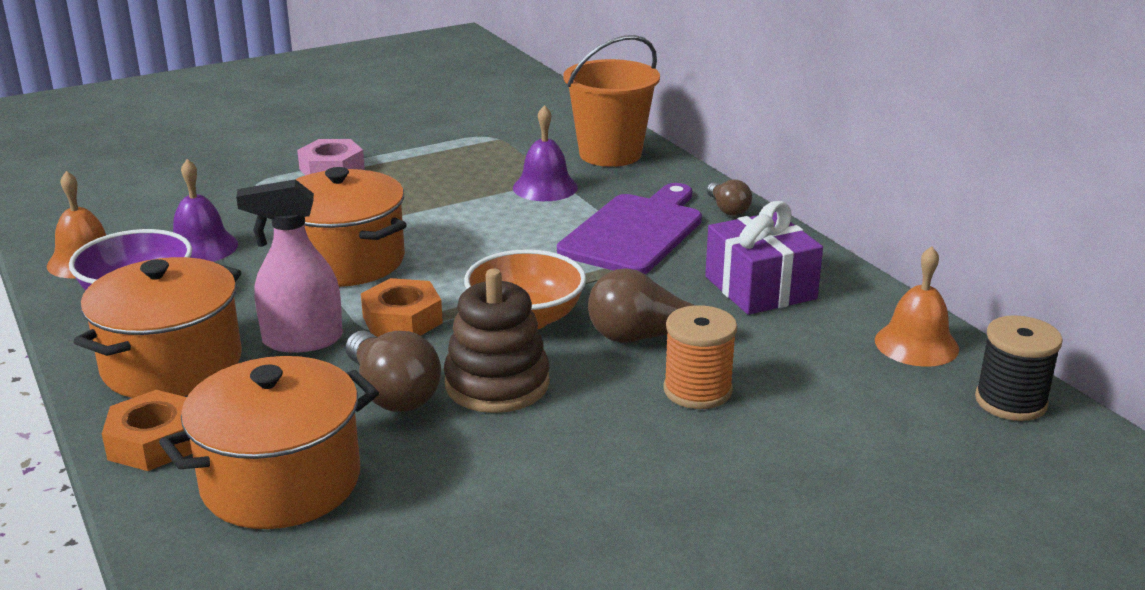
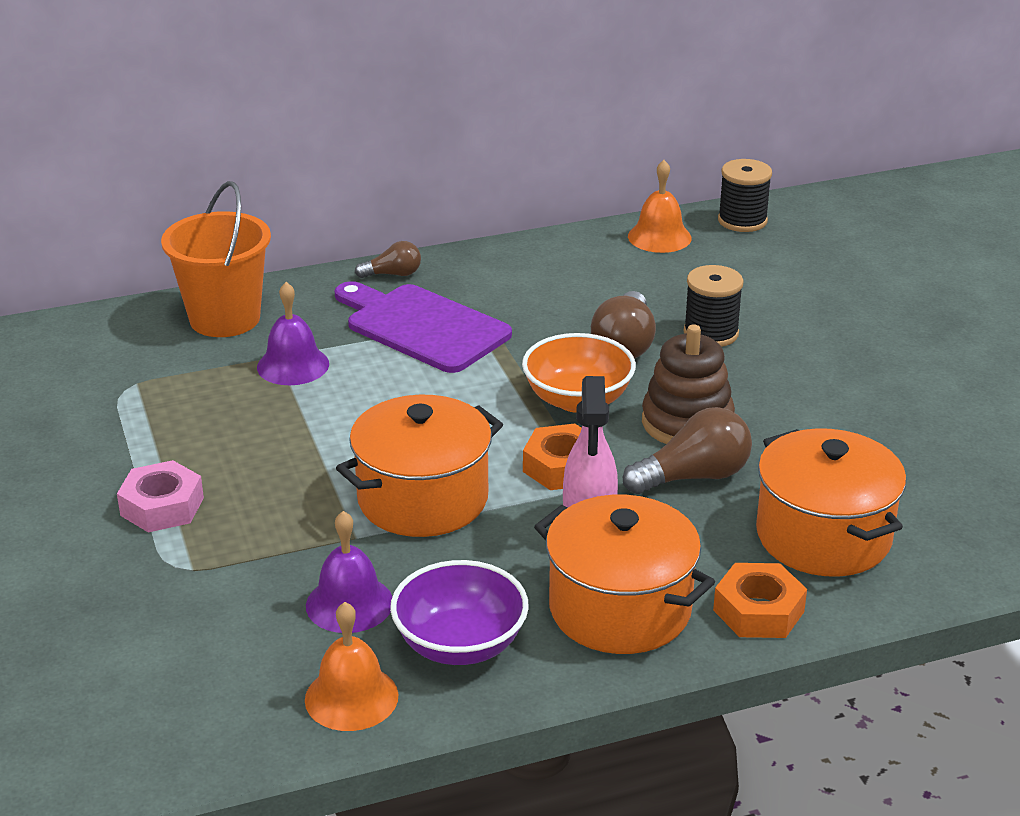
camera: 80 degrees left, 5 degrees up
(697, 390) = (711, 333): orange spool -> black spool
(760, 288) = (553, 283): purple gift -> none

